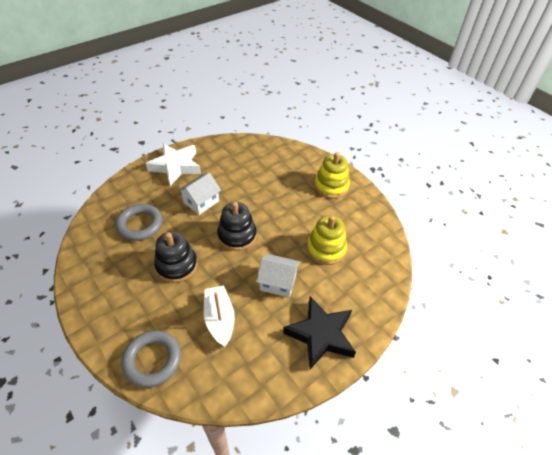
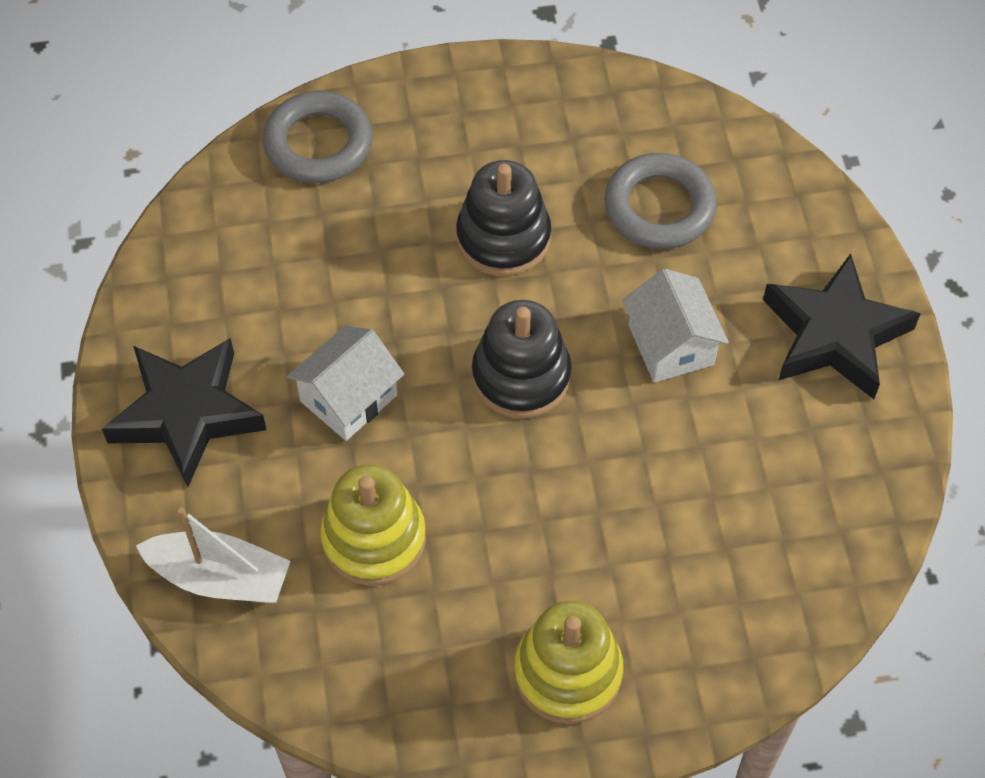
camera: 120 degrees right, 10 degrees up
(176, 166) = (834, 335): white star -> black star
(220, 319) = (332, 265): white boat -> white boat (220, 578)

